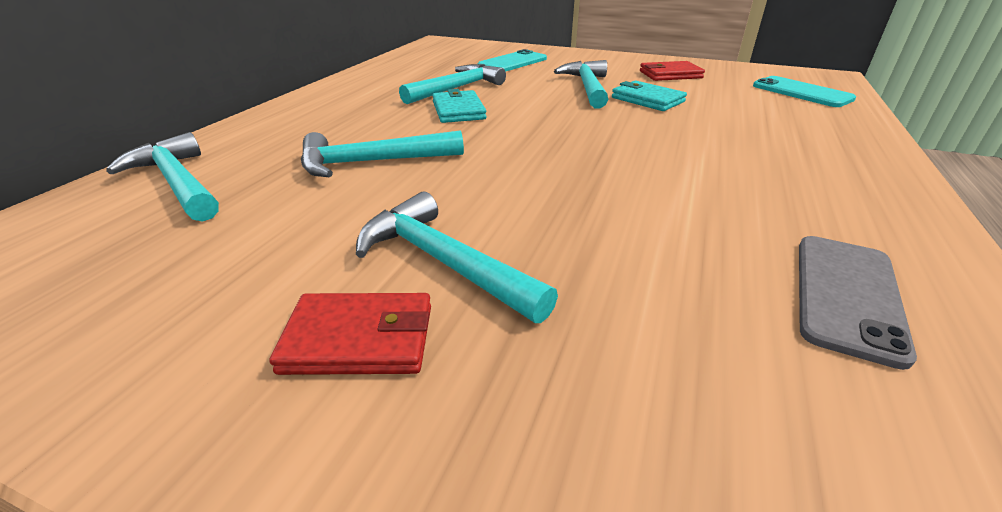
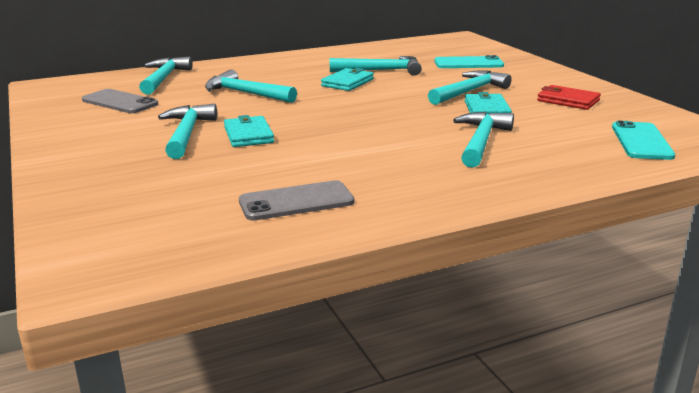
camera: 45 degrees right, 10 degrees down
(179, 257) = (119, 102): none -> grey phone
(359, 339) = (120, 140): red wallet -> none
(531, 222) = (248, 135): none -> turquoise wallet
(733, 131) = (481, 141): none -> turquoise hammer

